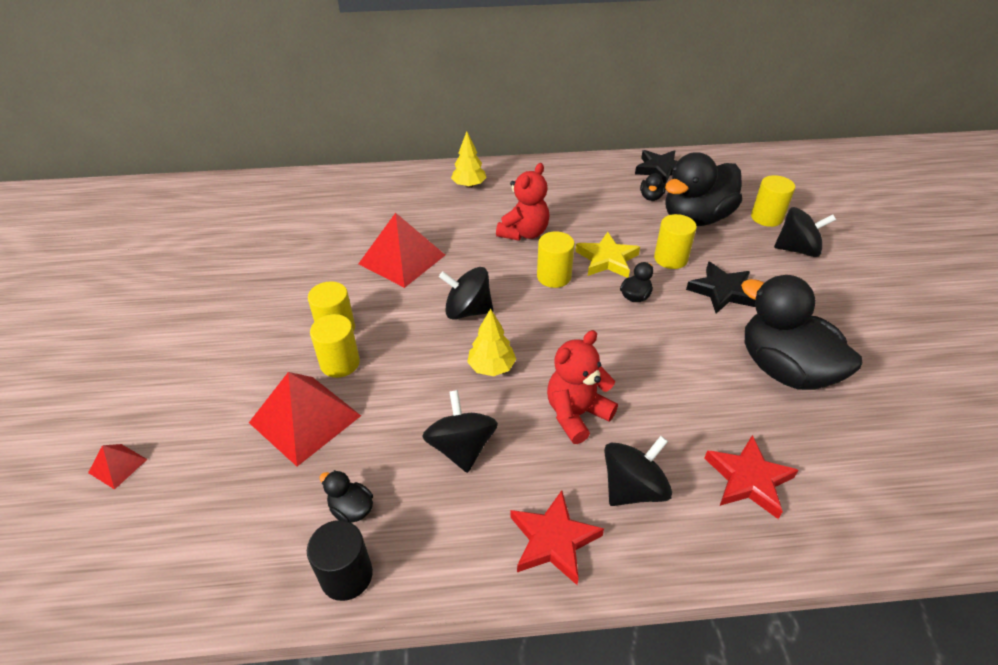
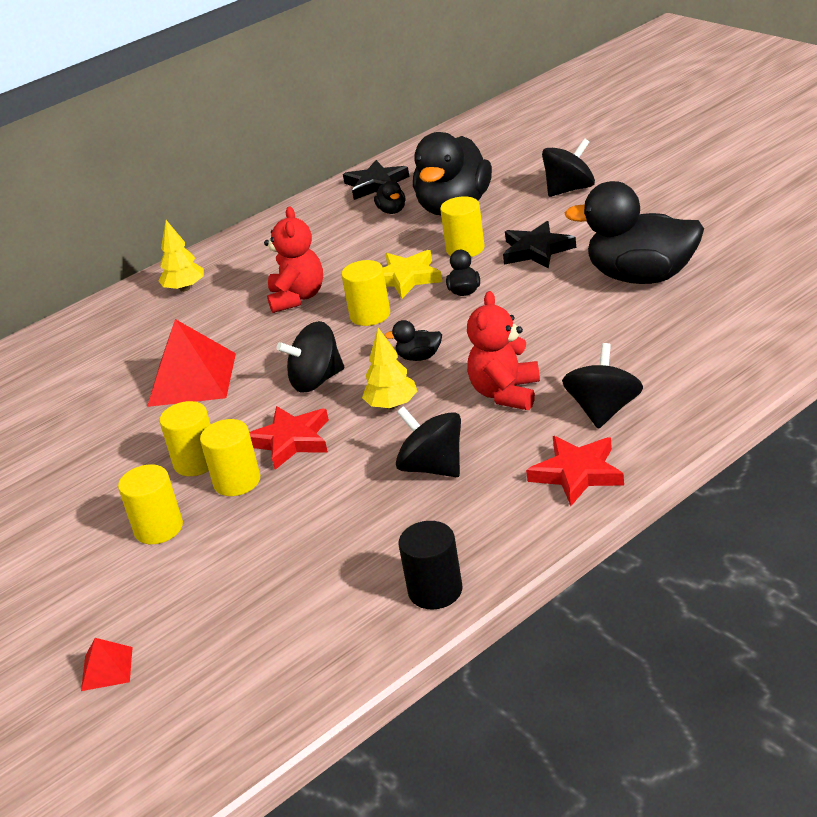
camera: 30 degrees left, 10 degrees down
(305, 419) = (257, 533): red pyramid -> none
(351, 509) = (385, 556): black duck -> black duck (419, 357)
(748, 479) = (683, 357): red star -> red star (290, 441)
(766, 218) = (518, 178): yellow cylinder -> yellow cylinder (158, 528)

